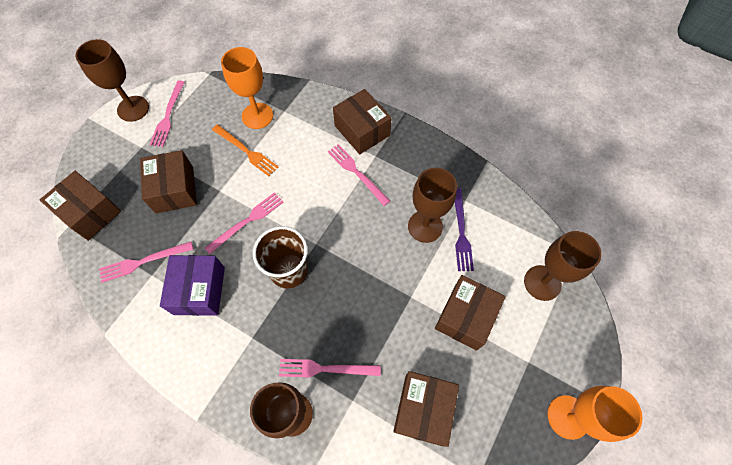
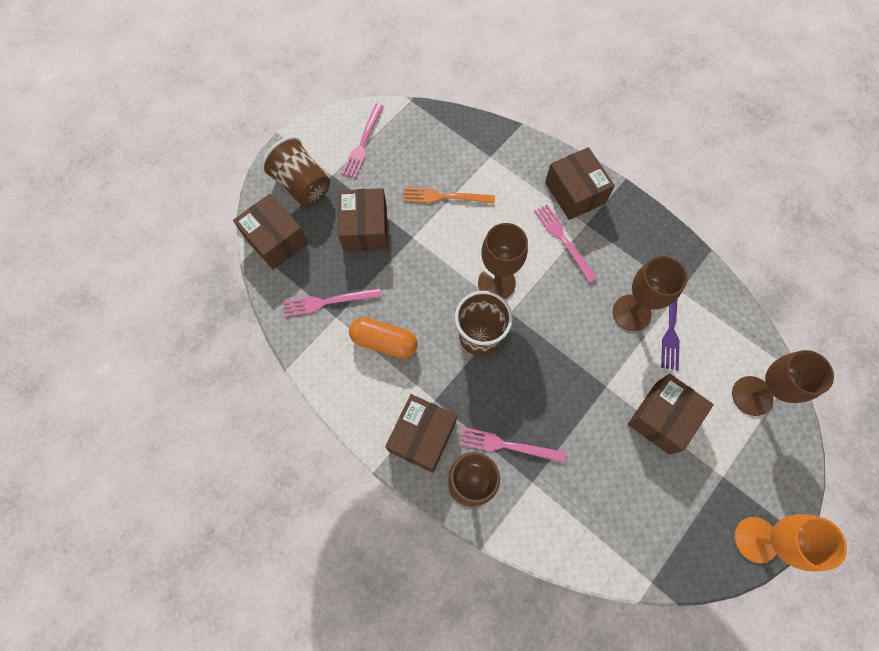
camera: 10 degrees right, 5 degrees up
(113, 160) = (302, 185): none -> brown cup
(133, 108) = (326, 129): brown goblet -> brown goblet (496, 283)
(199, 290) = (384, 342): purple box -> orange capsule
(246, 151) = (445, 197): orange fork -> orange fork turned 135 degrees clockwise
(247, 221) = (440, 276): pink fork -> none
(257, 116) = (460, 158): orange goblet -> none
(423, 409) = (604, 504): brown box -> brown box (422, 436)

